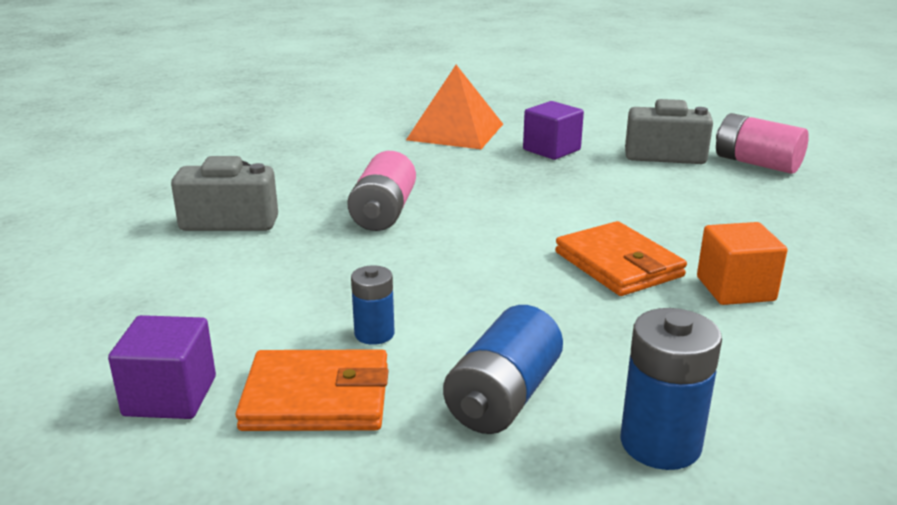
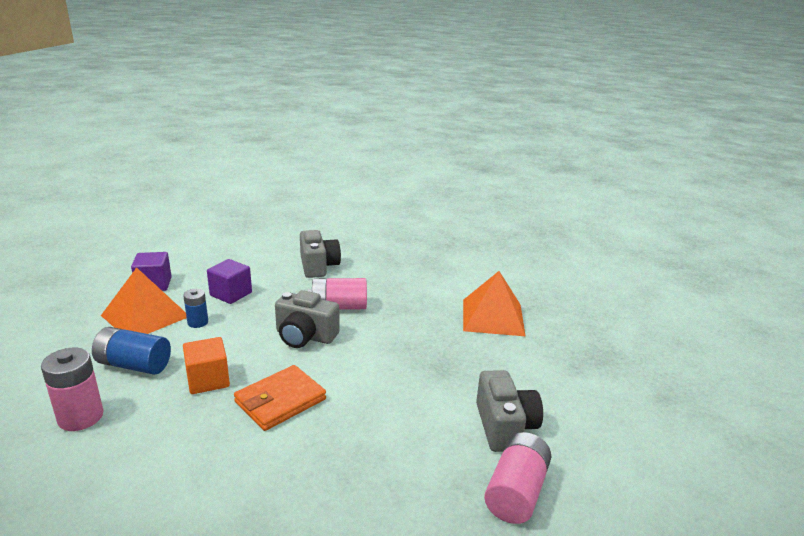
camera: 75 degrees right, 0 degrees up
(316, 398) = (145, 316): orange wallet -> orange pyramid
(459, 241) = (305, 336): none -> grey camera
(551, 150) = (480, 363): purple cube -> purple cube (231, 294)
(660, 443) = (81, 417): blue battery -> pink battery
(735, 289) = (247, 457): orange cube -> orange cube (208, 380)

